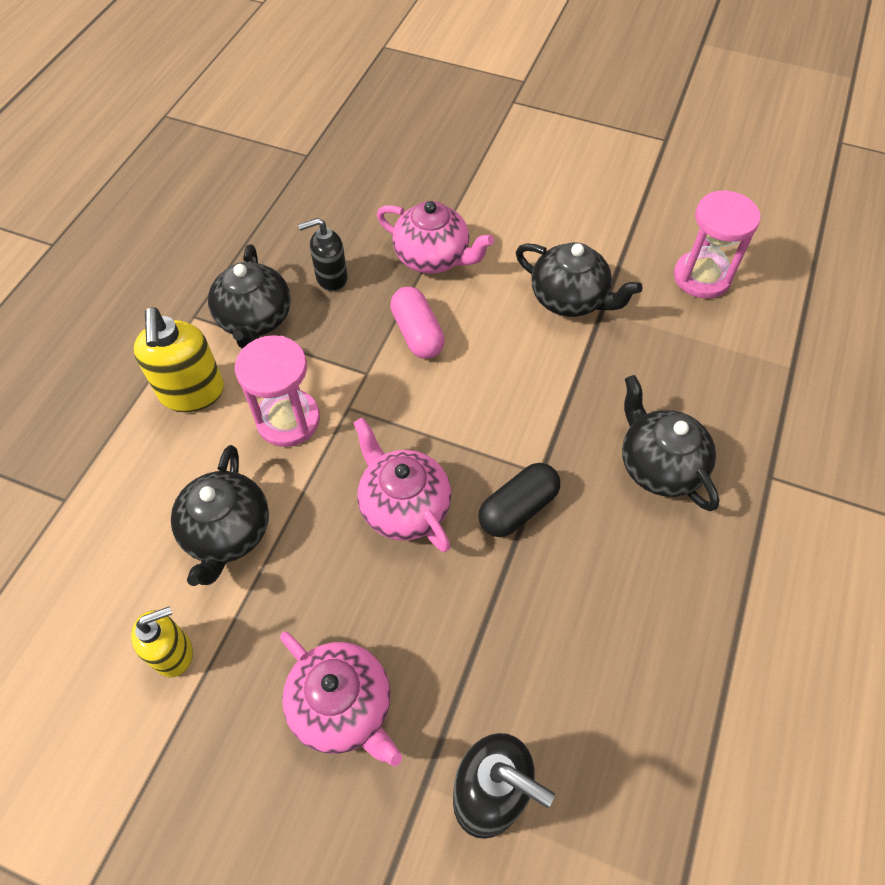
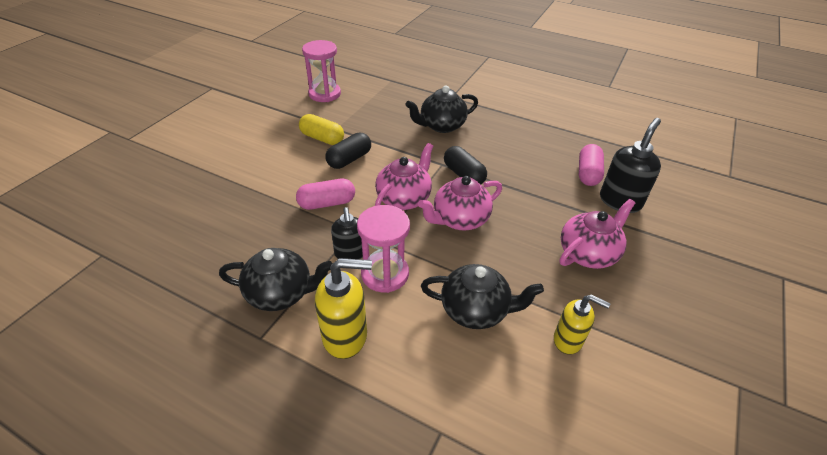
camera: 85 degrees left, 15 degrees down
(173, 653) = (568, 340): yellow soap dispenser -> yellow soap dispenser turned 135 degrees clockwise
(331, 278) = (256, 245): black soap dispenser -> black soap dispenser (350, 254)
(433, 257) = (261, 190): pink teapot -> pink teapot (404, 198)
(523, 342) = (349, 159): none -> black capsule
(568, 739) = (588, 173): none -> pink capsule
(570, 299) = (322, 138): black teapot -> yellow capsule

